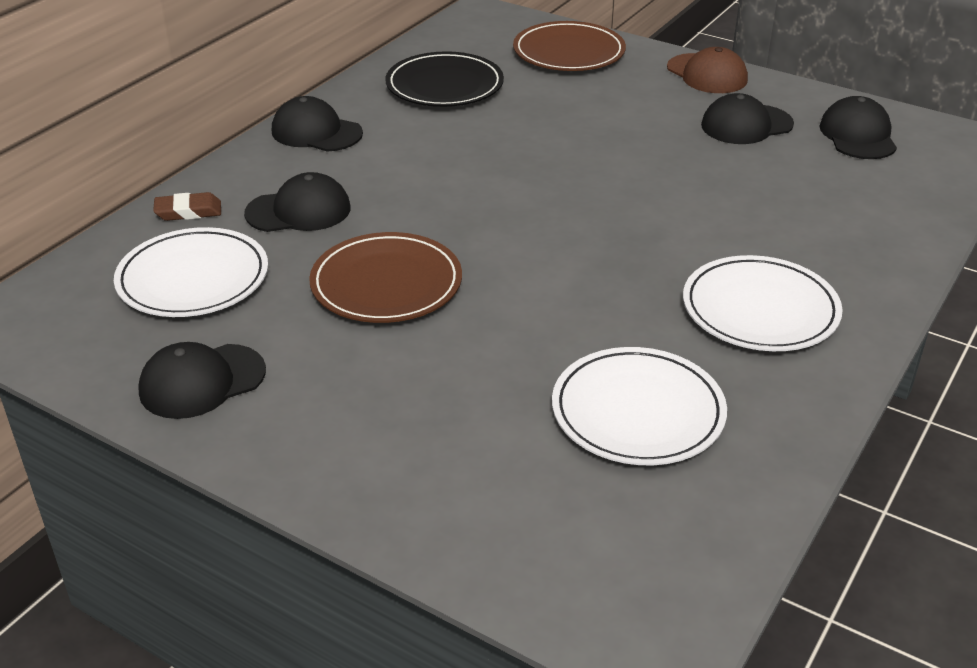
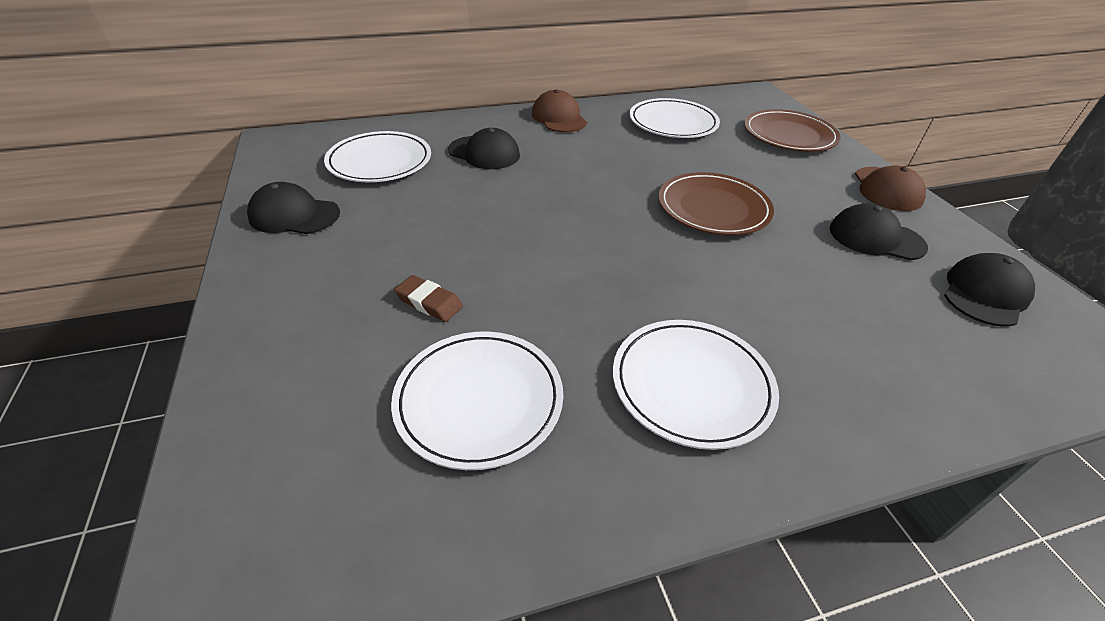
camera: 40 degrees right, 5 degrees up
(188, 211) = (433, 128): brown eraser -> brown eraser (429, 302)
(316, 132) = (559, 118): black cap -> brown cap
(386, 283) = (464, 215): brown plate -> brown plate (713, 208)
(444, 85) = (673, 123): black plate -> white plate

